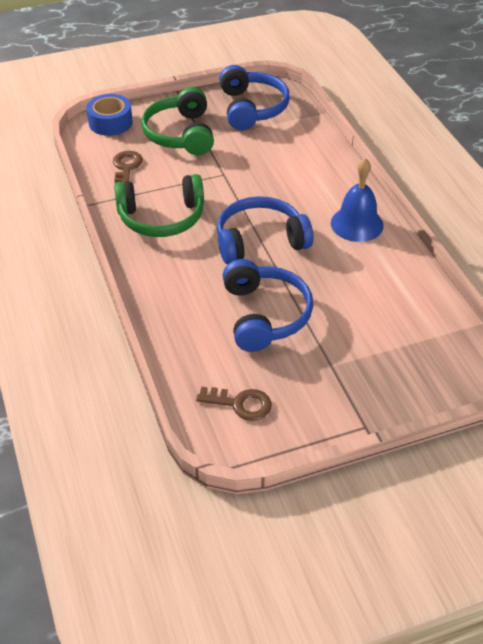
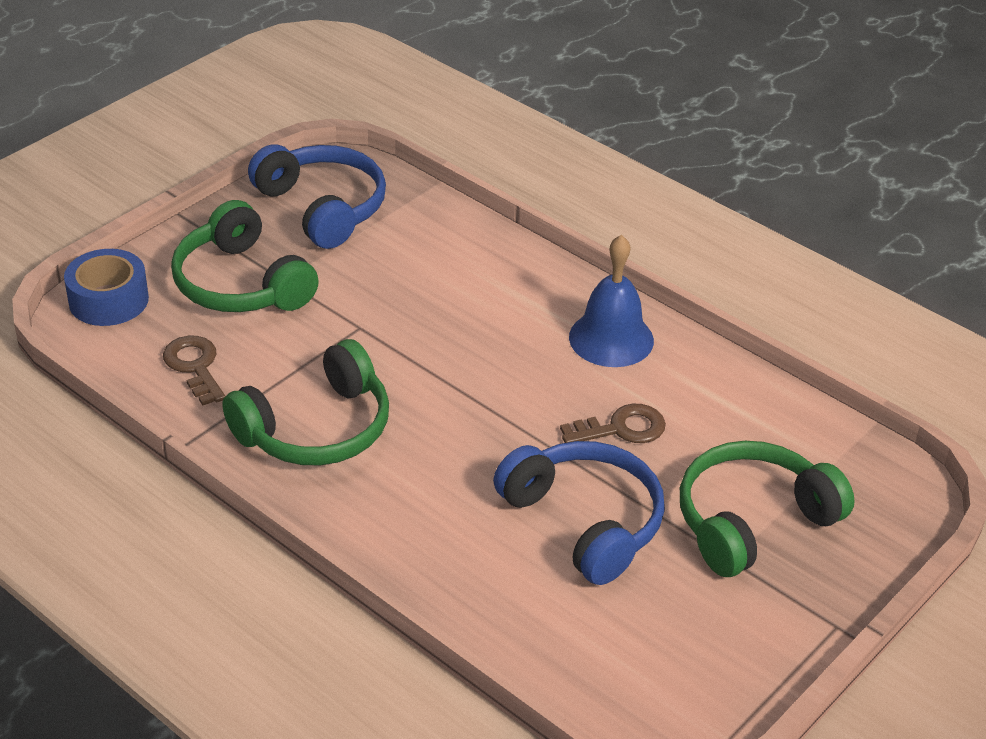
camera: 30 degrees left, 5 degrees down
(240, 404) = (650, 665): brown key -> brown key (621, 428)
(260, 241) = (494, 413): blue headphones -> none
(361, 351) = (753, 521): none -> green headphones

